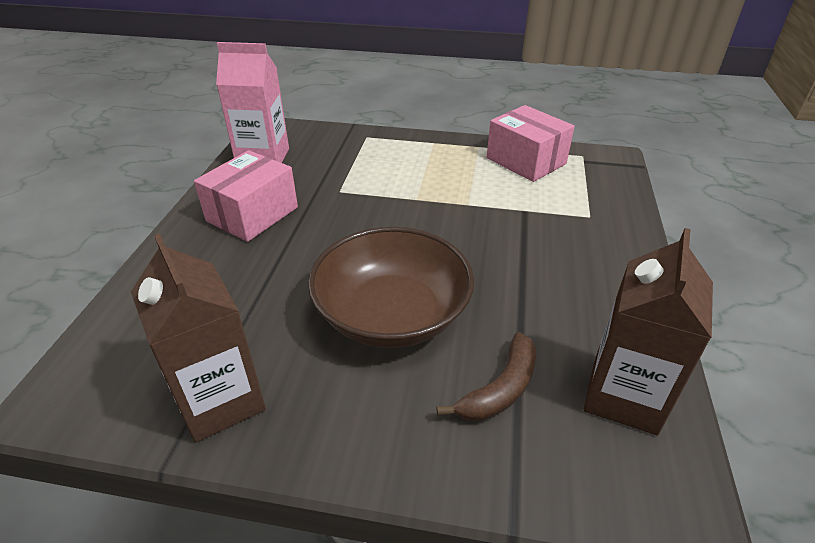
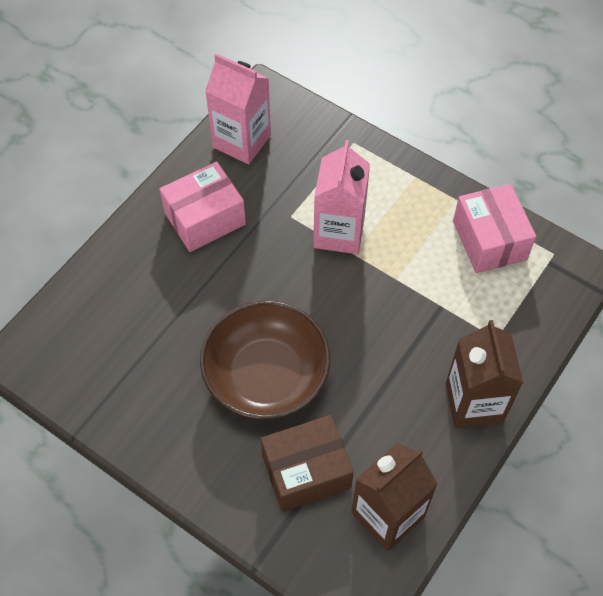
camera: 25 degrees right, 20 degrees up
(220, 400) = (122, 399): brown carton -> brown carton (474, 402)
(393, 189) = (339, 232): none -> pink carton
(500, 389) = (306, 471): brown banana -> brown box

